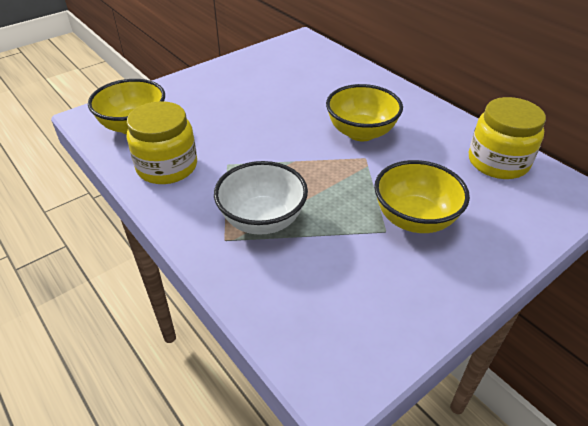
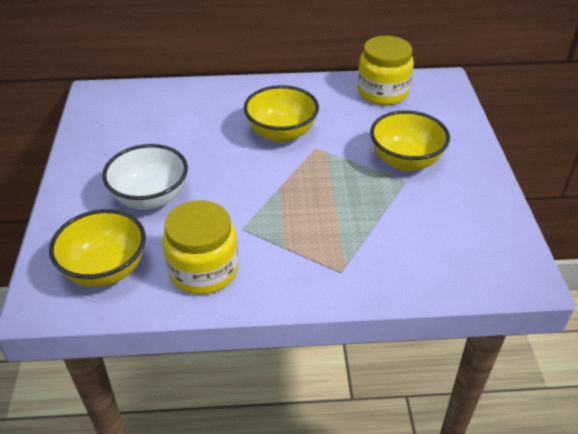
camera: 55 degrees left, 0 degrees up
(262, 220) = (337, 239): white bowl -> white bowl (150, 198)

